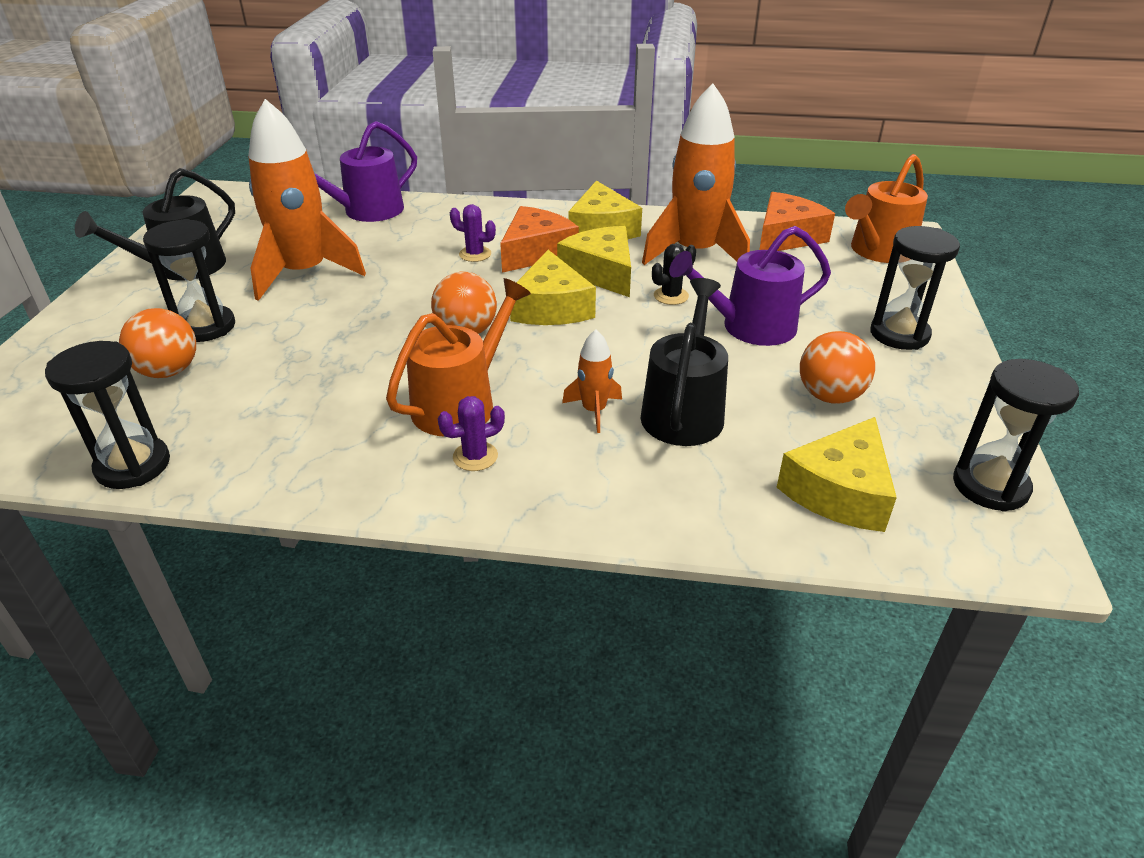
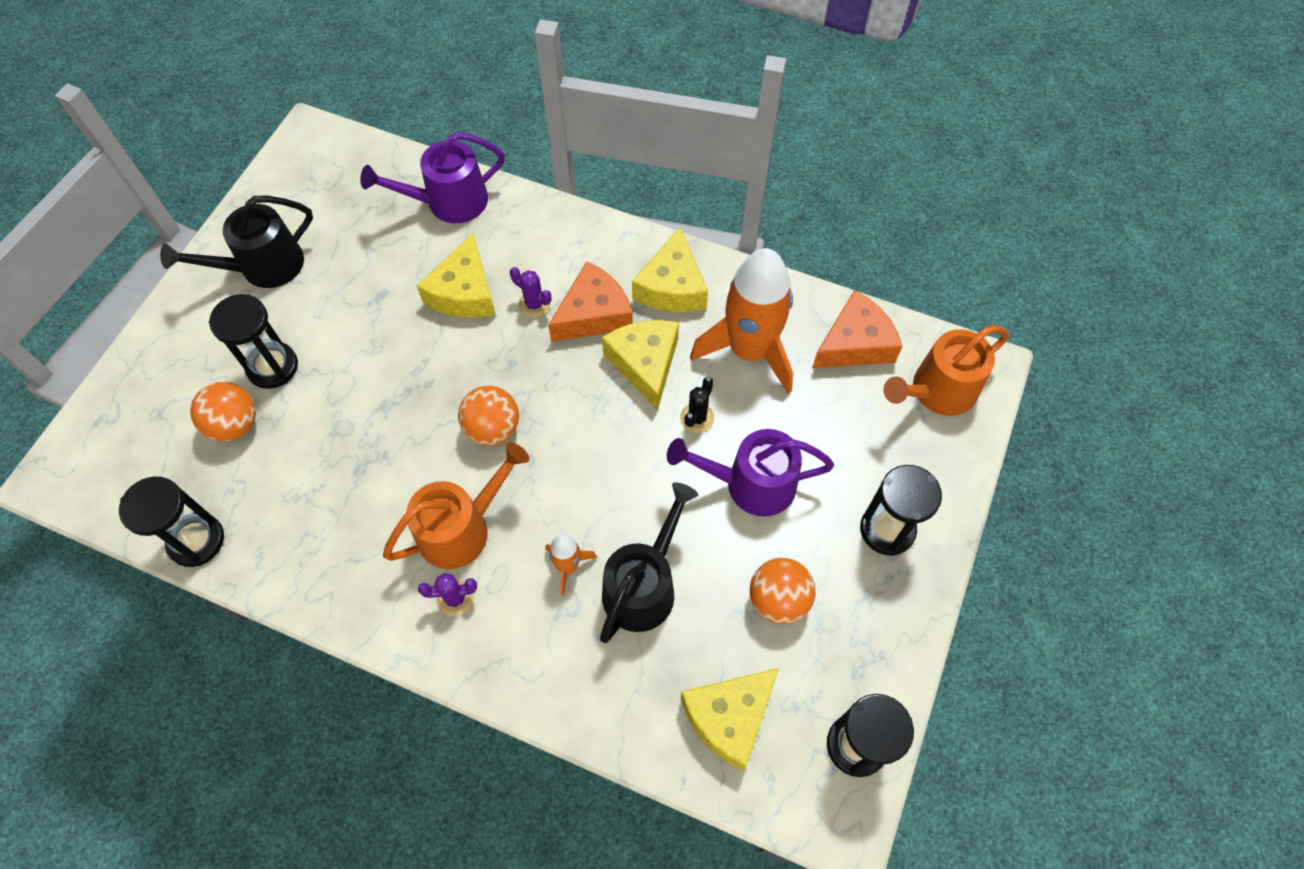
camera: 15 degrees right, 25 degrees up
(304, 273) = (370, 301): orange rocket -> none
(551, 307) = (579, 409): yellow cheese -> yellow cheese (464, 292)
(671, 296) = (697, 418): black cactus -> black cactus turned 45 degrees counterclockwise

